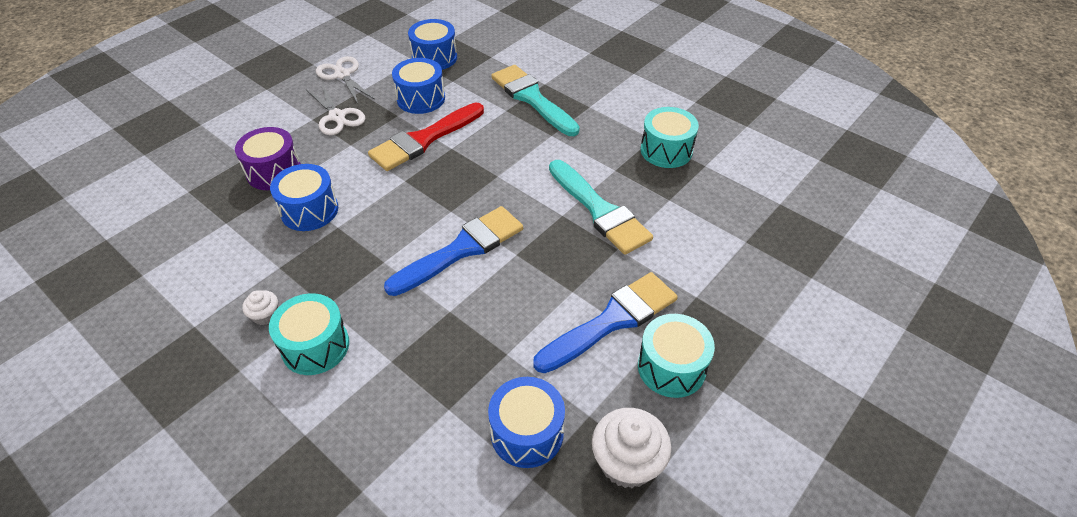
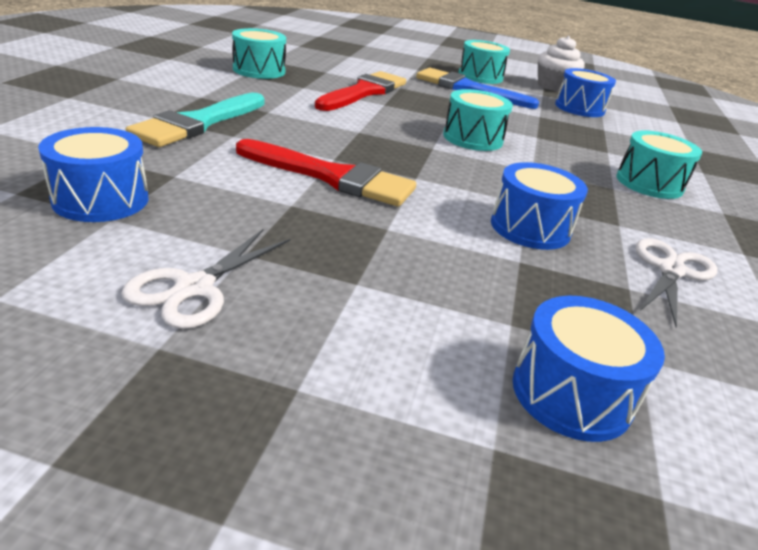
camera: 120 degrees left, 15 degrees down
(265, 315) = (669, 215): white cupcake -> none
(274, 171) = (505, 280): purple drum -> none
(337, 116) = (331, 258): white scissors -> white scissors (671, 270)
(421, 98) = (237, 193): blue drum -> blue drum (571, 393)
(461, 249) = (472, 138): blue brush -> turquoise drum
(599, 210) = (364, 92): turquoise brush -> red brush

